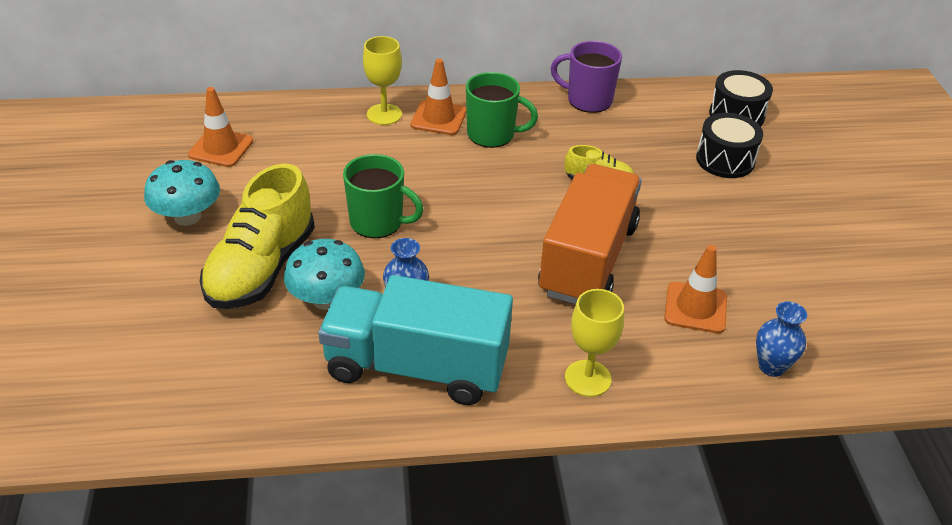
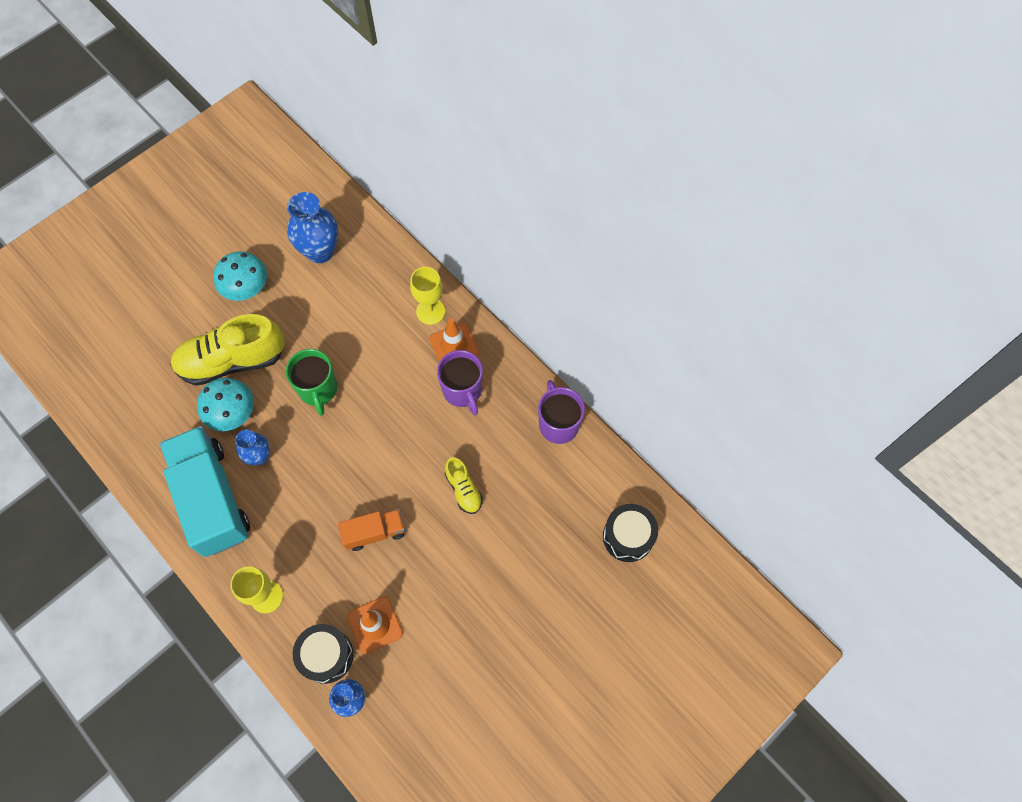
camera: 55 degrees right, 25 degrees up
(221, 148) = (320, 251): orange traffic cone -> blue vase
(492, 135) = (462, 391): green mug -> purple mug
(588, 259) = (374, 532): orange truck -> orange truck, size x0.50
(725, 160) = (559, 559): black drum -> black drum (326, 655)

